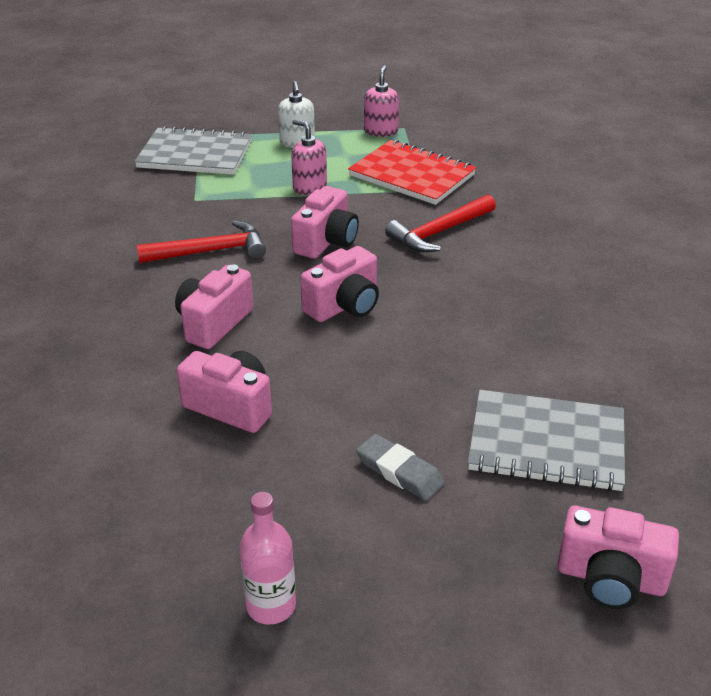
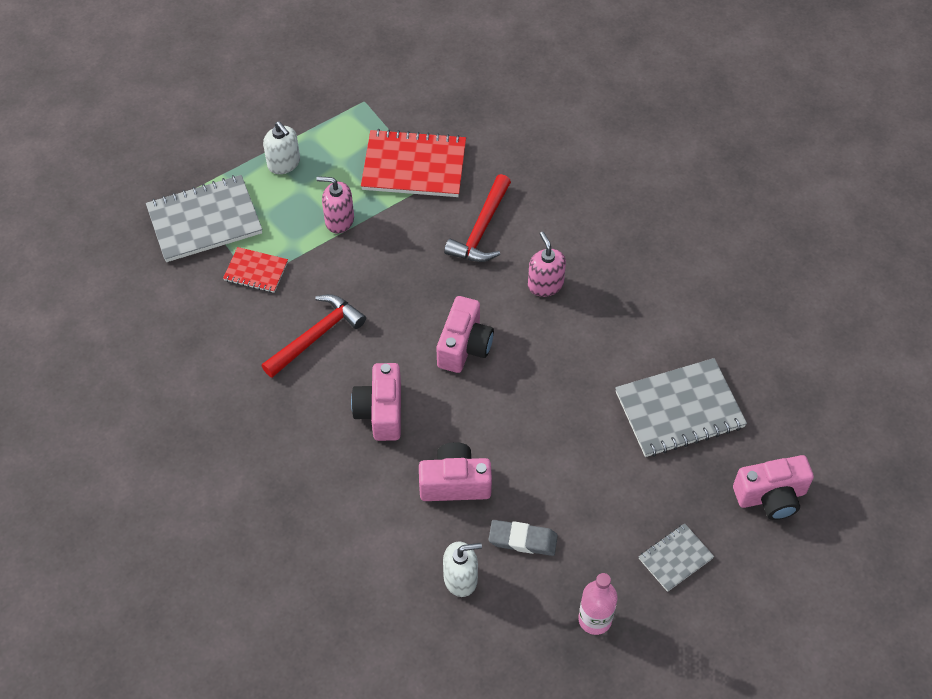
camera: 30 degrees left, 20 degrees up
(155, 492) = (460, 578): none -> white soap dispenser
(203, 195) = (256, 271): none -> red notebook
(326, 241) = (401, 281): pink camera -> none
(381, 131) = (347, 115): pink soap dispenser -> pink soap dispenser (545, 284)
(399, 472) = (603, 480): grey eraser -> grey eraser (523, 540)
(428, 588) = (675, 558): none -> grey notebook

